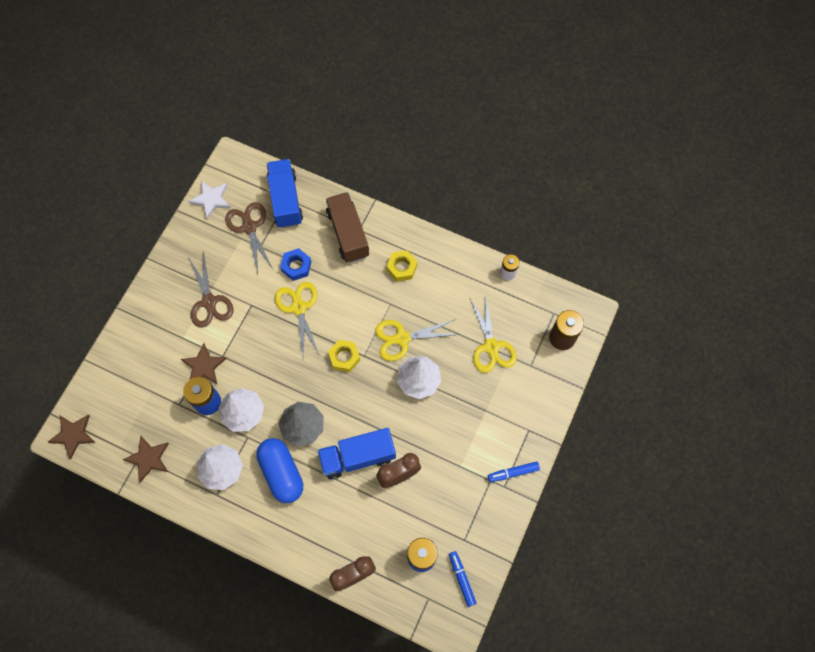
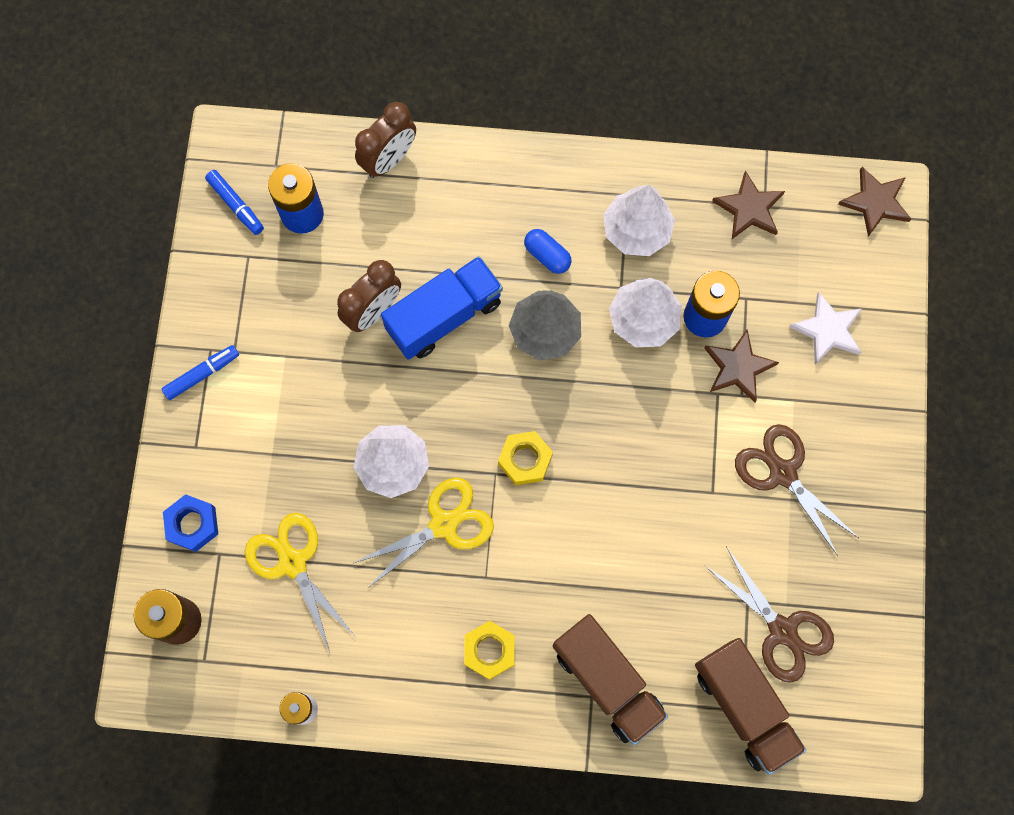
camera: 160 degrees right, 5 degrees up
(211, 199) = (874, 659): white star -> white star (828, 330)
(282, 473) = (547, 256): blue capsule -> blue capsule, size x0.52
(286, 200) = (744, 707): blue truck -> brown truck
(296, 266) = (669, 587): blue nut -> blue nut (192, 524)
(299, 308) = (633, 516): yellow scissors -> none

